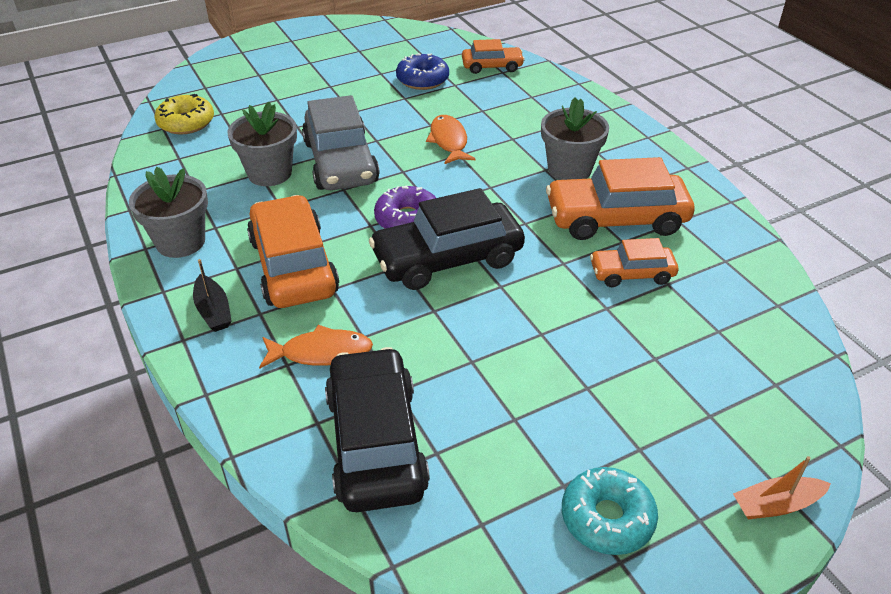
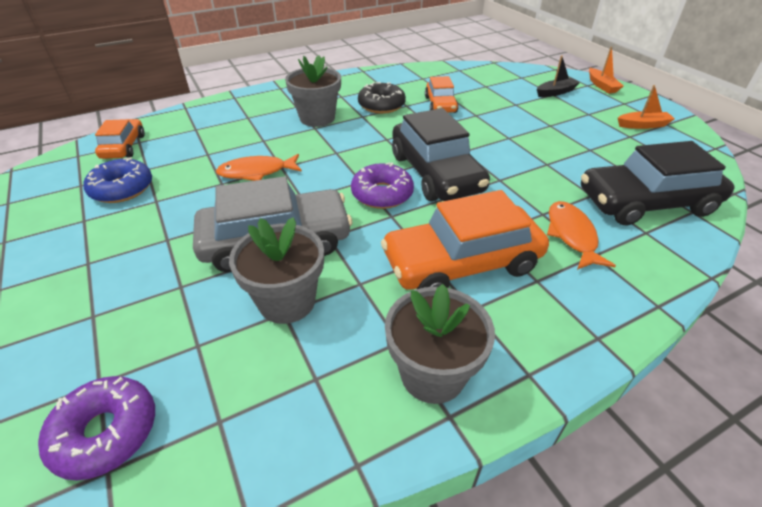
camera: 90 degrees left, 0 degrees up
(186, 123) = (106, 432): yellow donut -> purple donut
(213, 311) = (547, 318): black boat -> black boat (555, 92)
(607, 518) = (643, 125): turquoise donut -> orange boat
(616, 219) = (381, 105): orange car -> black donut

